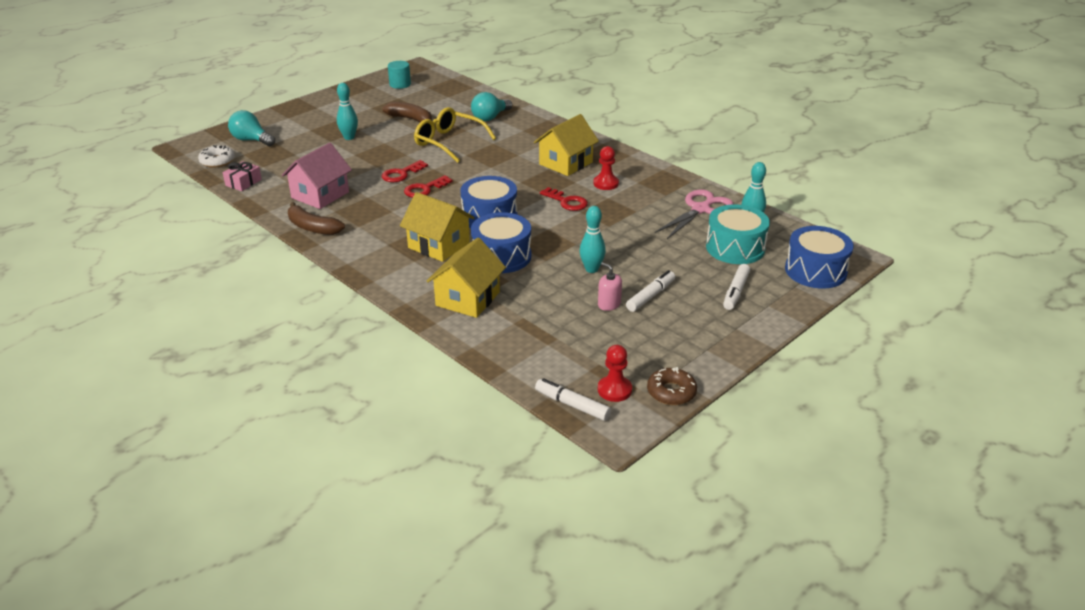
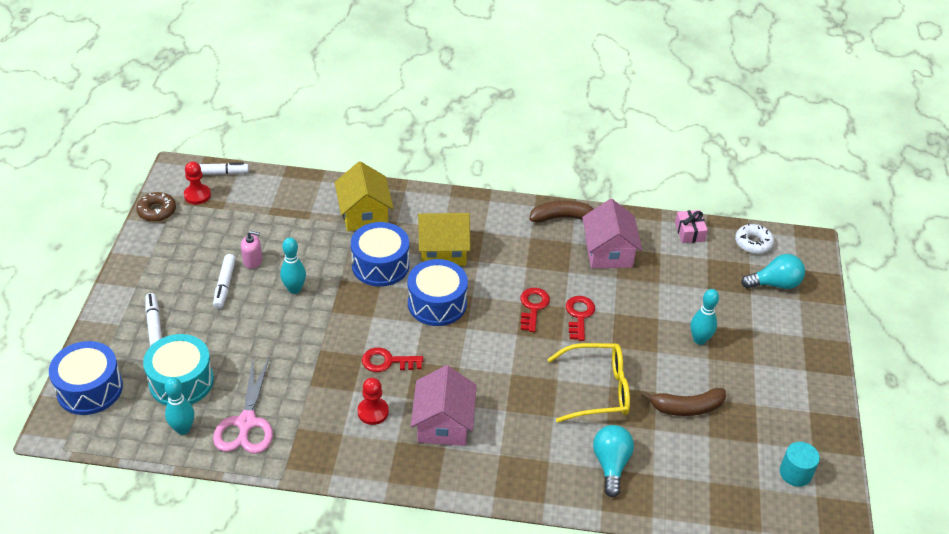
camera: 140 degrees right, 10 degrees up
(566, 163) = (443, 424): yellow house -> pink house

